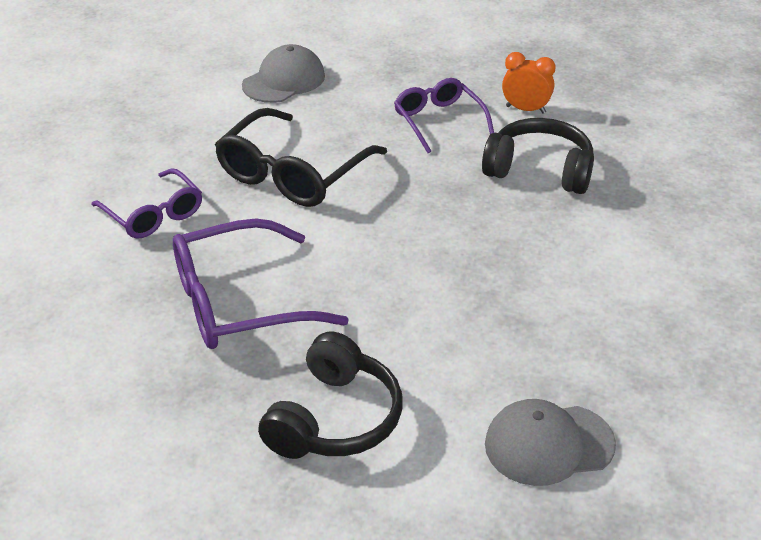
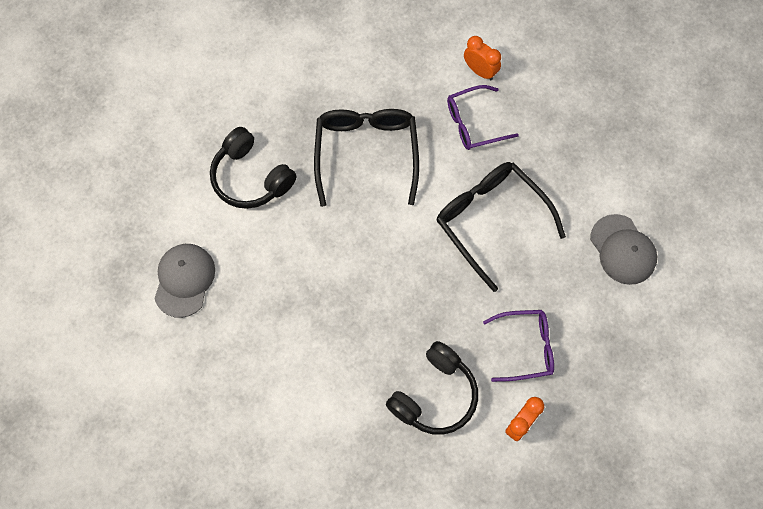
camera: 110 degrees right, 30 degrees up
(65, 226) = (480, 71): none -> orange clock
(240, 302) = (366, 154): purple glasses -> black glasses

